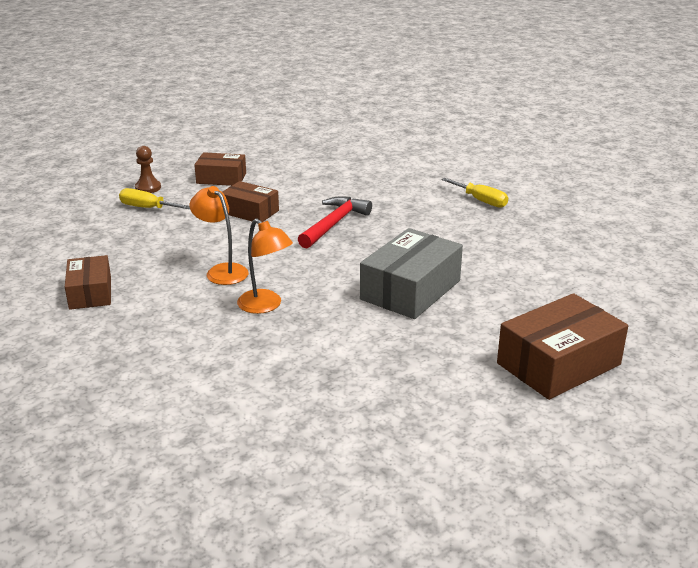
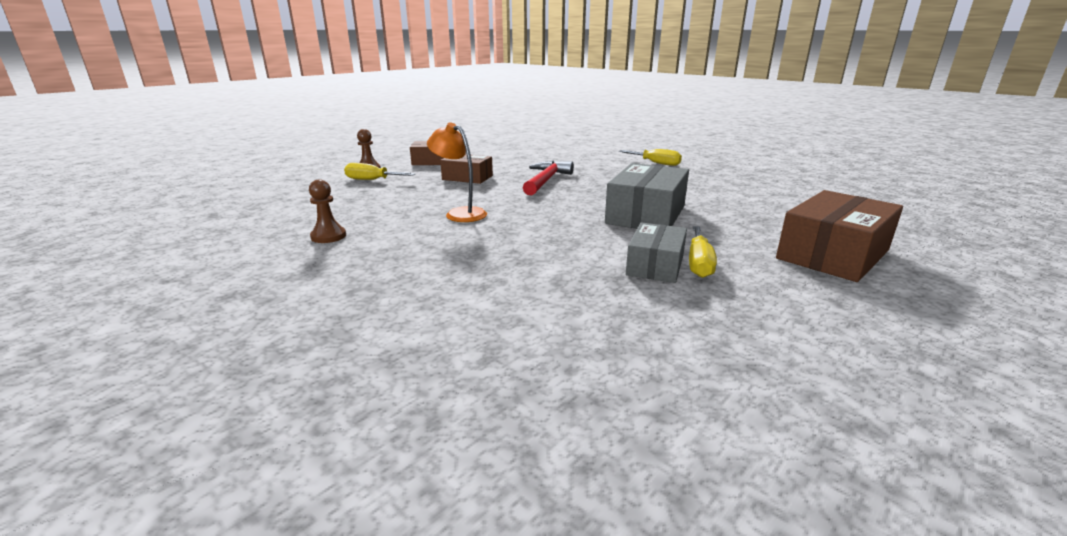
camera: 10 degrees left, 5 degrees down
(90, 293) = (328, 236): brown box -> brown pawn
(265, 306) = (516, 234): orange lamp -> none
(375, 360) = (655, 265): none -> grey box
(417, 362) = (699, 263): none -> yellow screwdriver

